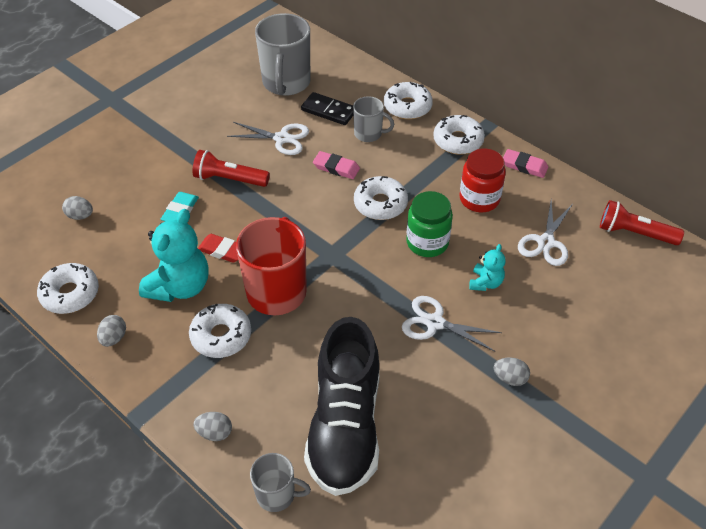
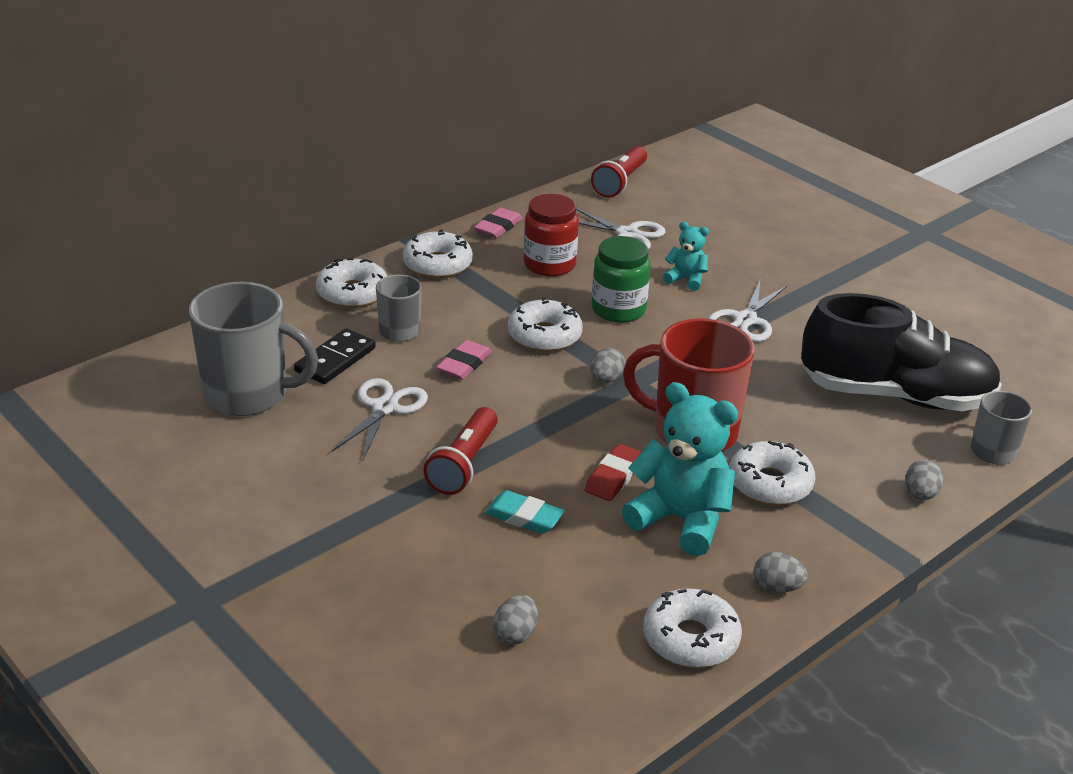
camera: 85 degrees left, 15 degrees down
(510, 378) = (819, 284): grey egg -> grey egg (606, 379)

